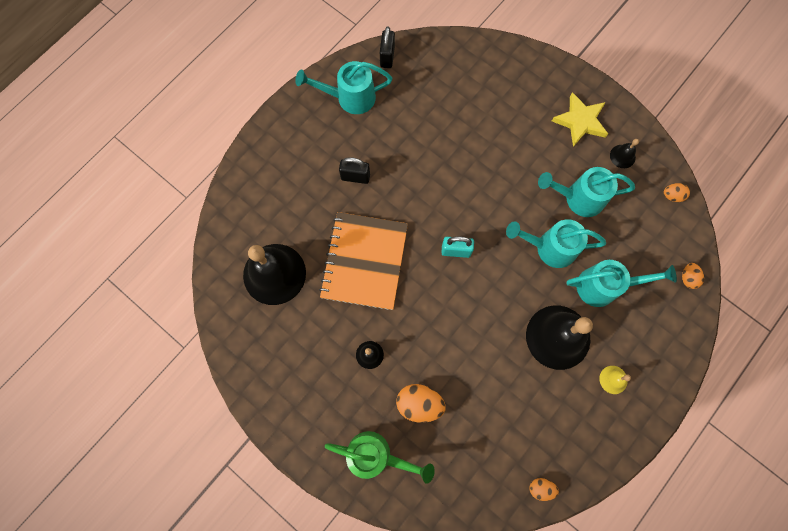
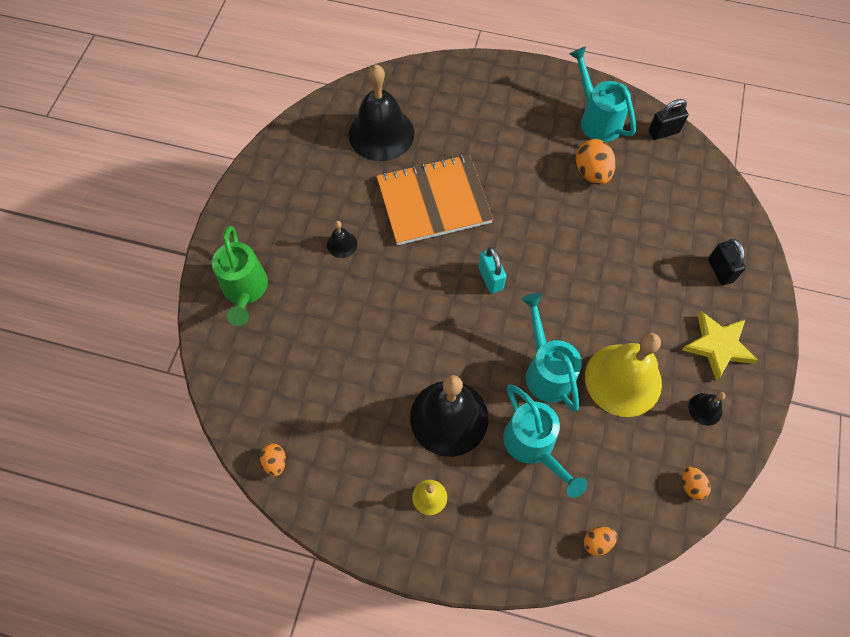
camera: 65 degrees right, 10 degrees down
(355, 177) = (516, 158): black padlock -> black padlock (720, 270)
(419, 403) = (313, 308): orange egg -> orange egg (592, 173)
(579, 198) = (623, 379): turquoise watering can -> yellow bell

